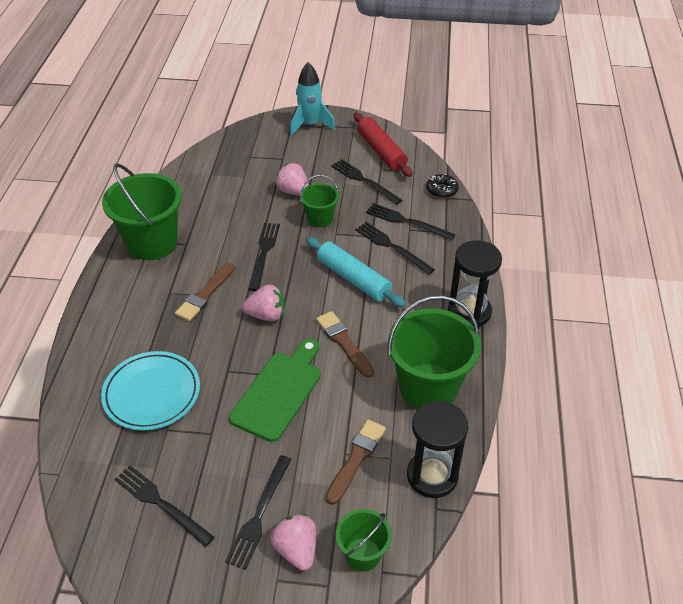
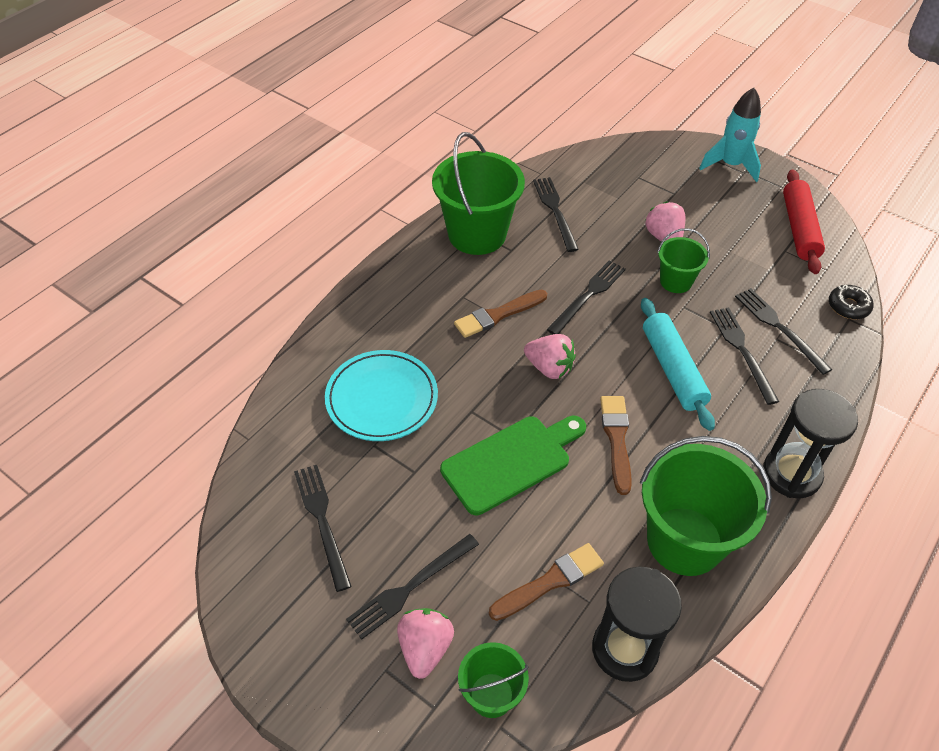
camera: 30 degrees right, 5 degrees up
(364, 181) = (756, 257): black fork -> black fork (555, 211)

